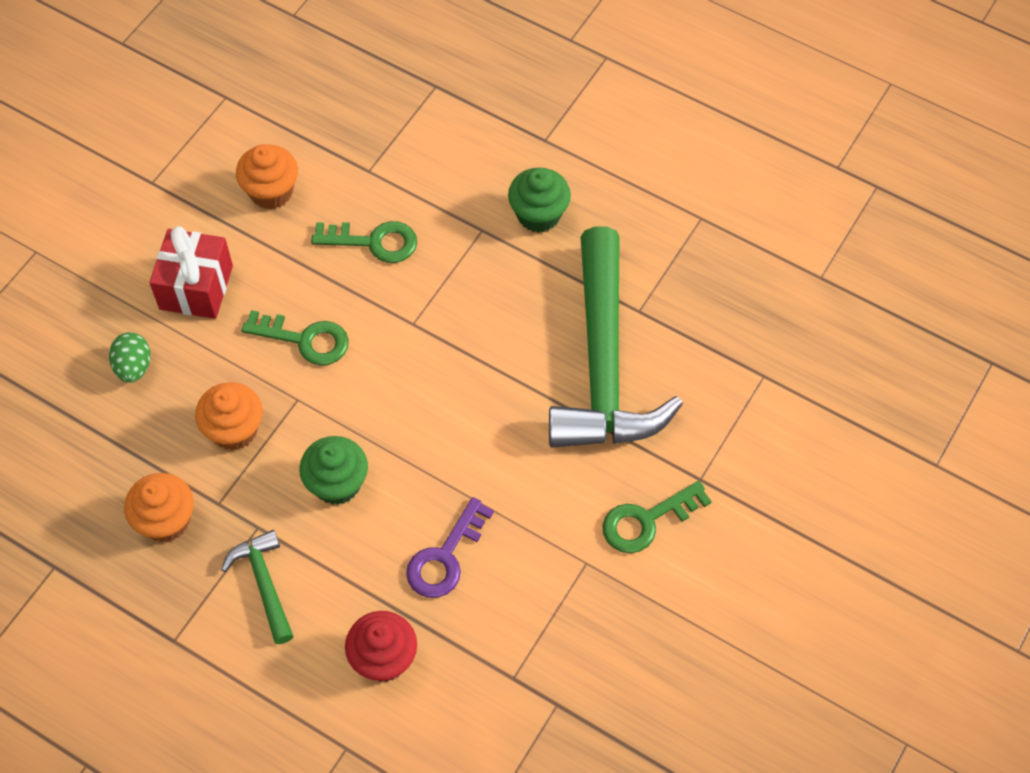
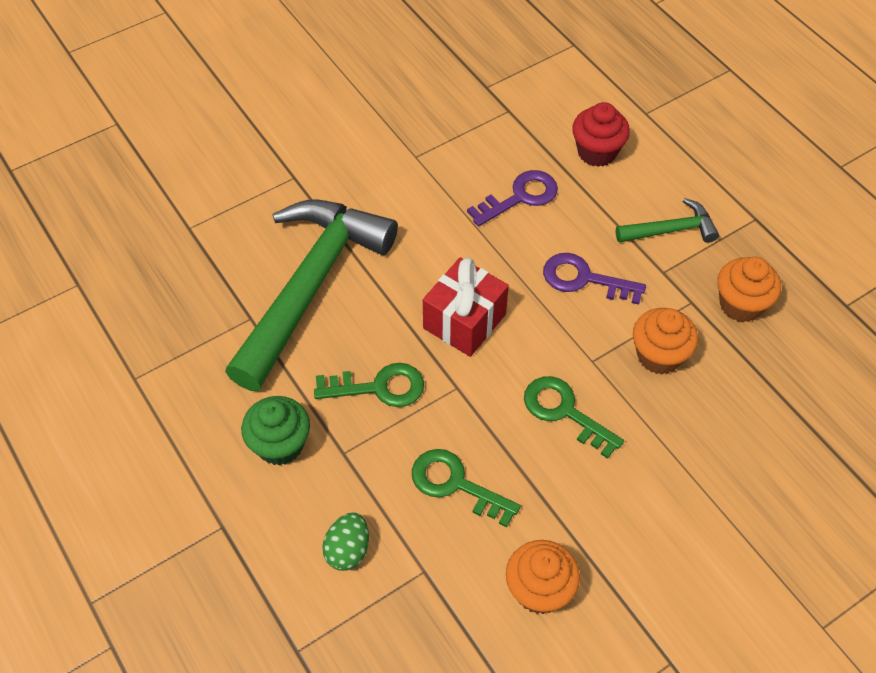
camera: 155 degrees left, 5 degrees down
(134, 367) = (740, 451): green egg -> green egg (348, 550)
(196, 287) = (655, 510): red gift -> red gift (464, 321)
(264, 583) = (671, 230): green hammer -> green hammer turned 105 degrees counterclockwise
(337, 484) = (584, 279): green cupcake -> purple key
(646, 520) = (353, 165): green key -> green key (379, 387)

